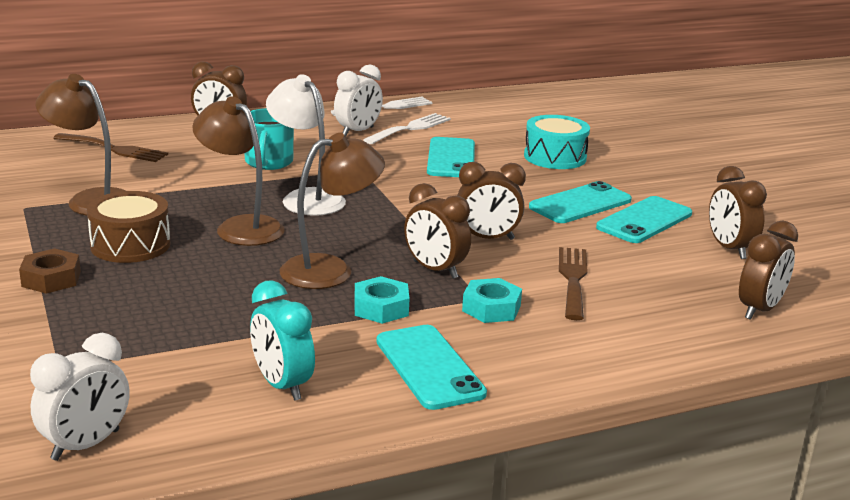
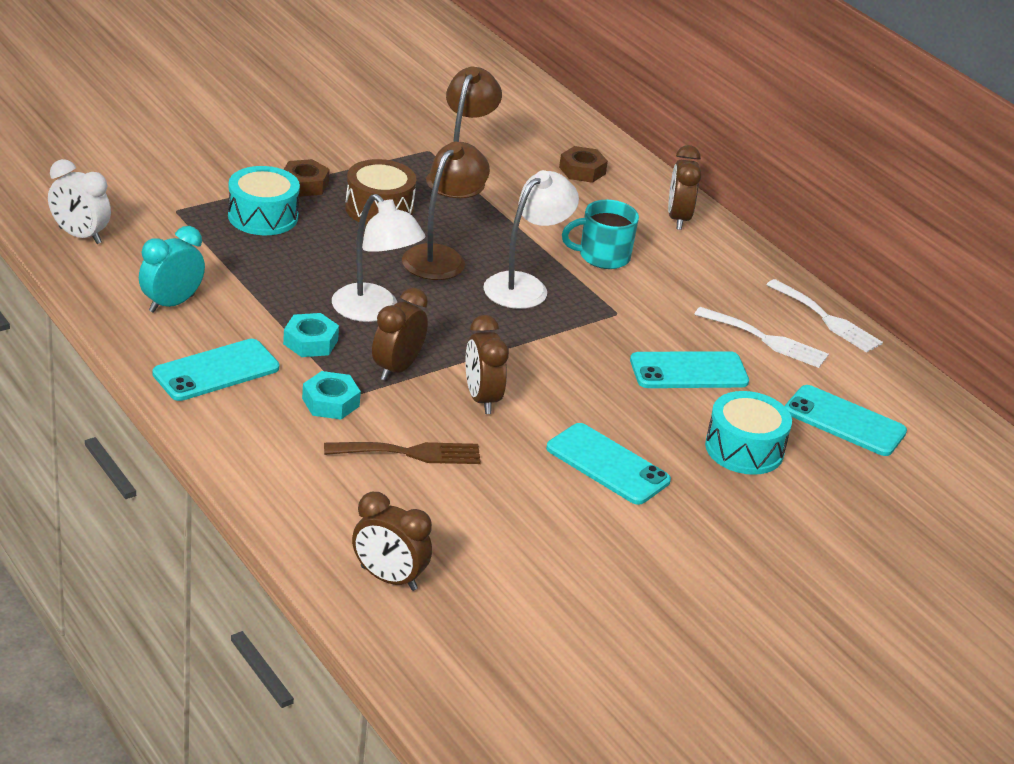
camera: 75 degrees right, 10 degrees up
(109, 310) = (263, 216): none -> turquoise drum
(115, 149) = (582, 170): brown fork -> brown nut
(330, 270) = (373, 311): brown lamp -> white lamp
(358, 132) = (729, 304): white clock -> none
(644, 221) = (584, 511): turquoise phone -> turquoise phone (844, 421)
(729, 249) = (535, 572): brown clock -> none

